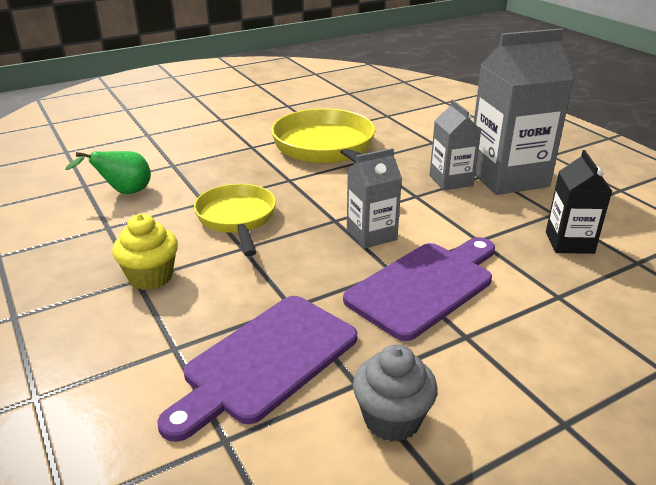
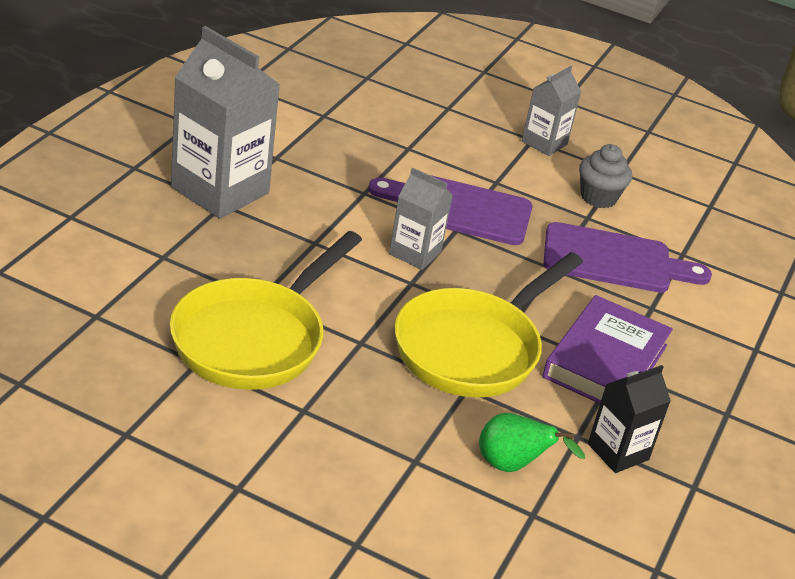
camera: 130 degrees left, 5 degrees up
(151, 277) = (605, 361): yellow cupcake -> purple book
(237, 219) = (473, 348): yellow pan -> yellow pan, size x1.55
(451, 180) = (260, 225): grey carton -> grey carton (544, 143)
(569, 242) = (323, 147): black carton -> black carton (618, 452)

